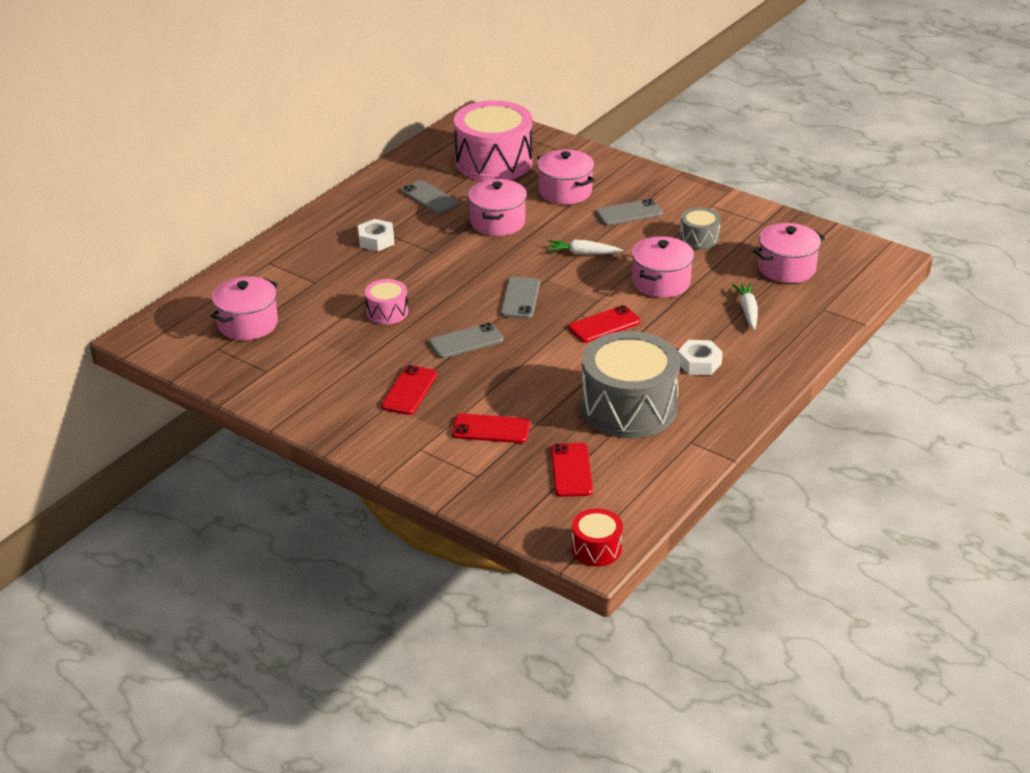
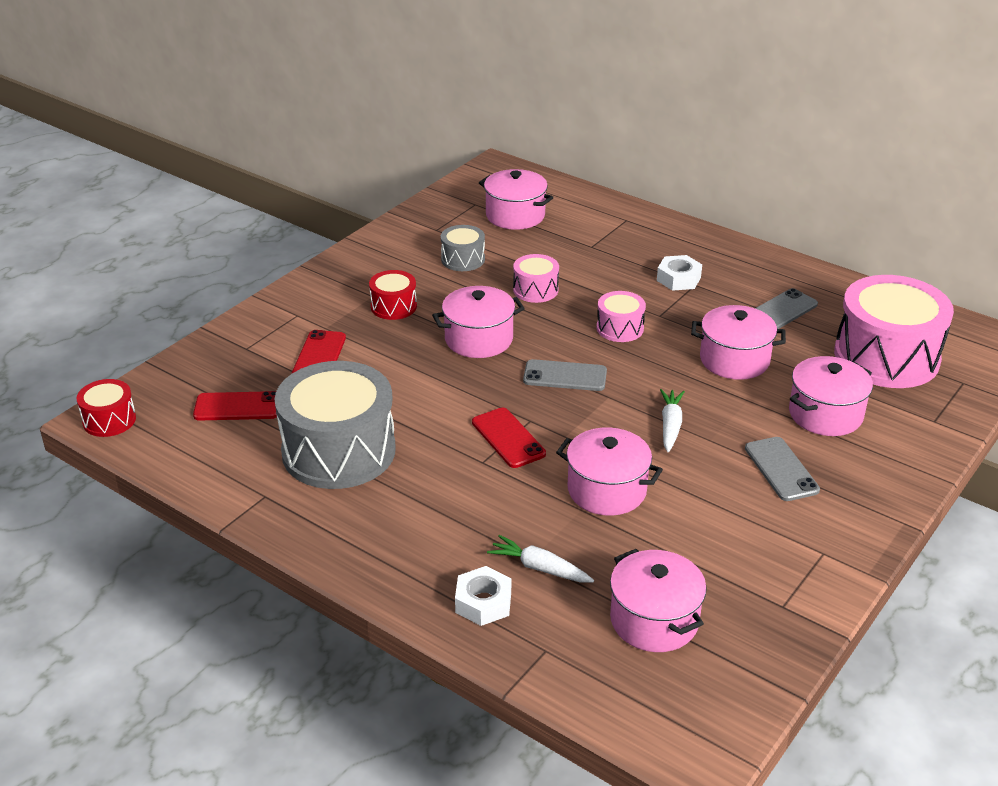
camera: 90 degrees right, 0 degrees up
(409, 390) = (393, 306): red phone -> red drum
(451, 271) = (620, 328): none -> pink drum
(466, 341) = (478, 339): grey phone -> pink pot
(699, 238) = (724, 533): grey drum -> grey drum (463, 259)
(699, 363) = (420, 513): white nut -> white nut (483, 602)
(747, 311) = (539, 568): white carrot -> white carrot turned 150 degrees counterclockwise

